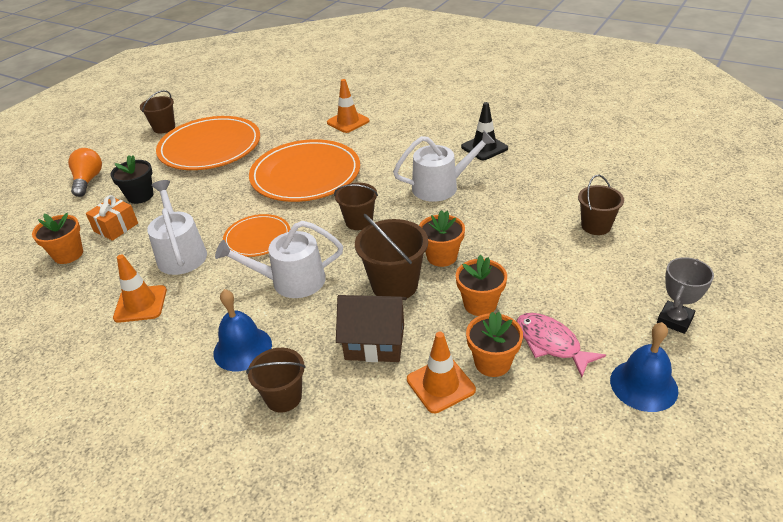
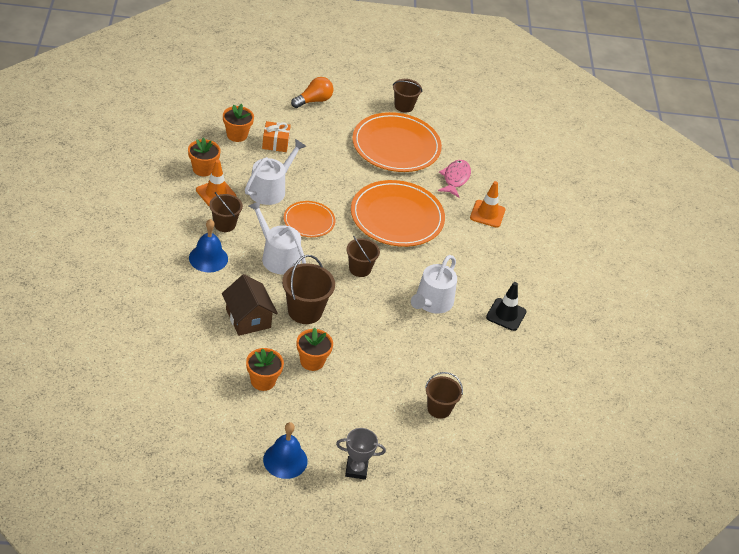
camera: 50 degrees right, 5 degrees up
(140, 196) = (314, 137): black flower pot -> none
(283, 397) = (183, 292): brown bucket -> brown bucket (224, 224)
(440, 187) = (432, 302): white watering can -> white watering can turned 75 degrees clockwise
(440, 385) = (231, 361): orange traffic cone -> none
(441, 256) = (349, 327): orange flower pot -> orange flower pot (203, 169)
(551, 343) = (296, 407): pink fish -> pink fish (455, 178)

